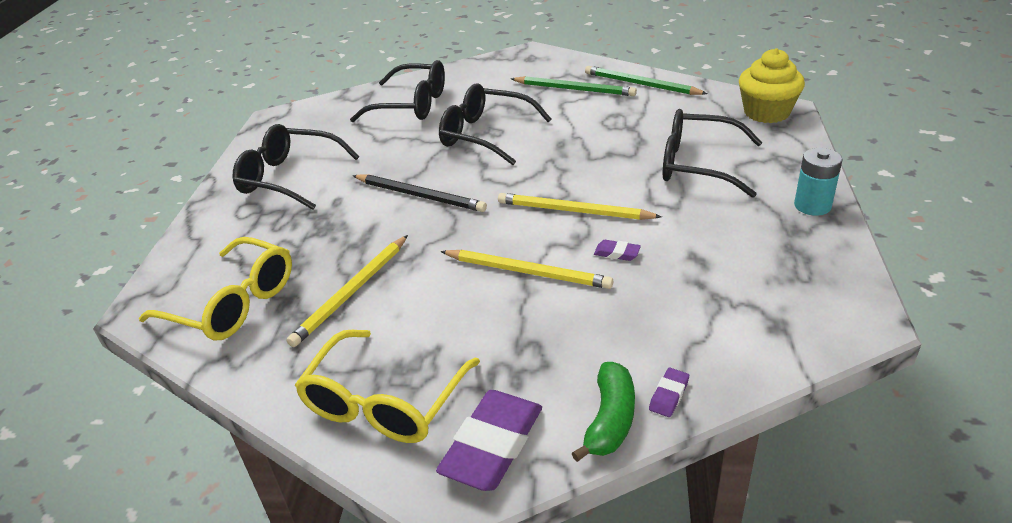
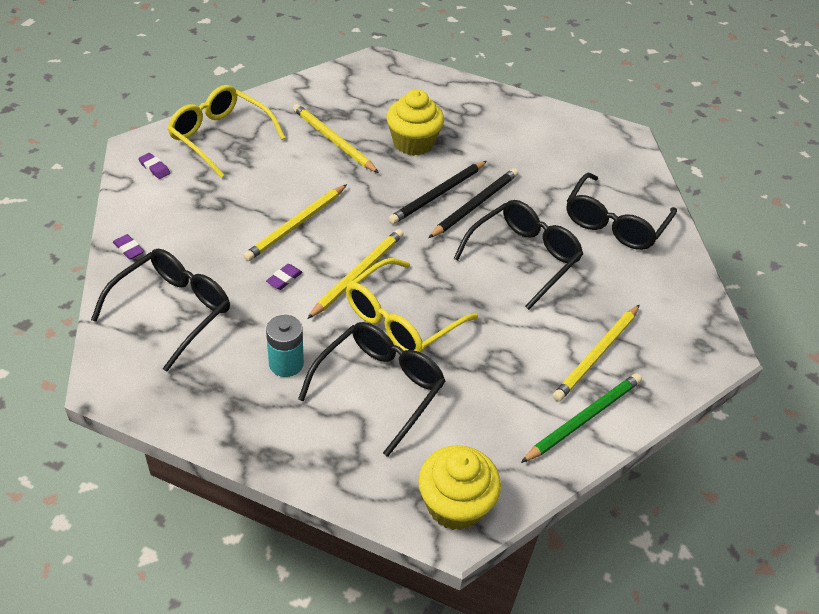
camera: 100 degrees right, 10 degrees up
(233, 303) = (357, 93): yellow glasses -> yellow glasses (401, 320)
(289, 178) = (509, 132): black glasses -> black glasses (173, 310)
(332, 232) = (413, 143): none -> yellow cupcake
(425, 172) = (475, 205): none -> black pencil
(492, 445) = (154, 168): purple eraser -> purple eraser, size x0.44
(574, 89) = (596, 355): green pencil -> yellow pencil
(610, 420) = (132, 217): green banana -> none
(812, 205) = (259, 438): turquoise battery -> turquoise battery (286, 363)

